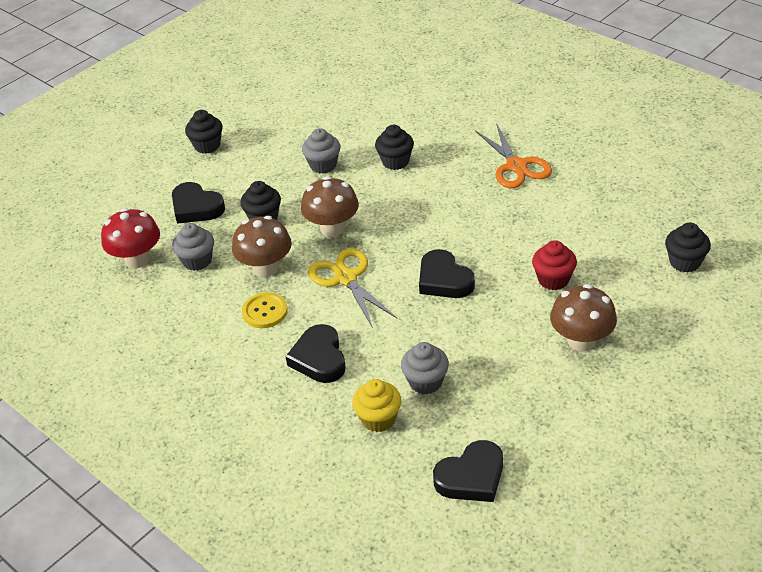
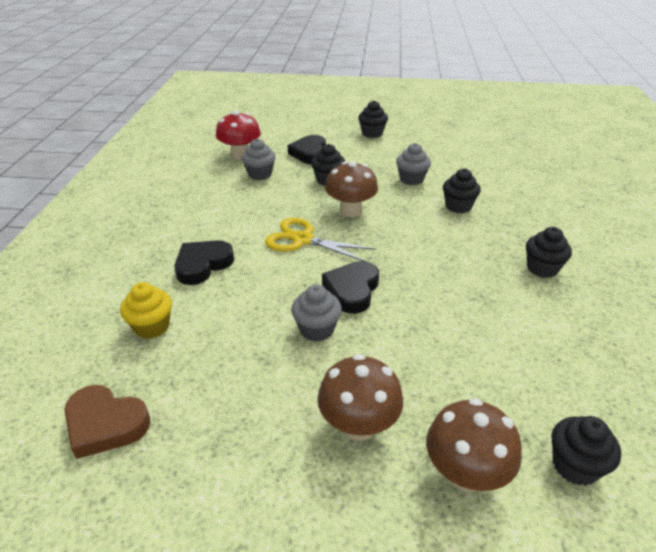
camera: 50 degrees right, 5 degrees down
(265, 311) = (233, 220): yellow button -> none
(266, 268) = (279, 201): brown mushroom -> brown mushroom (465, 473)
(346, 278) = (303, 240): yellow scissors -> yellow scissors turned 90 degrees counterclockwise
(425, 382) = (216, 335): grey cupcake -> grey cupcake (316, 329)
(471, 477) = (105, 424): black heart -> brown heart
(516, 166) = (542, 268): orange scissors -> black cupcake
(553, 280) = (425, 361): red cupcake -> none

